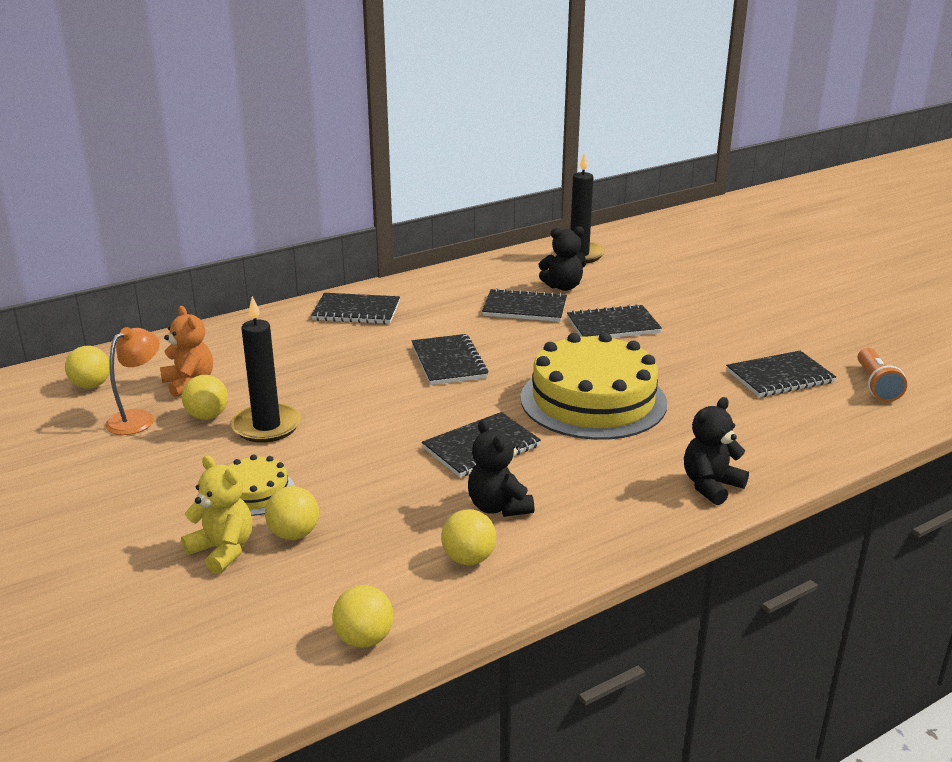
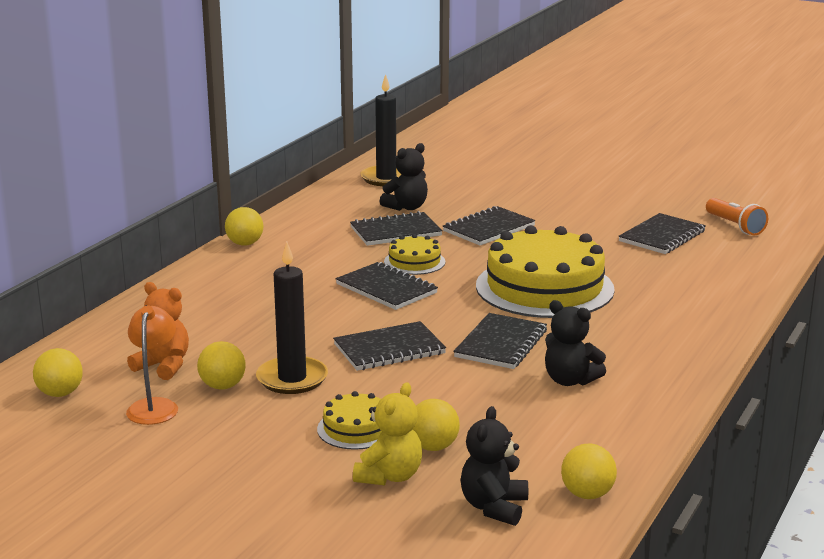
camera: 30 degrees left, 5 degrees down
(223, 550) = (389, 476): yellow teddy bear -> yellow teddy bear turned 105 degrees clockwise
(356, 311) = (242, 268): black notebook -> black notebook (389, 349)
(468, 558) = (593, 420): yellow ball -> yellow ball (245, 243)
(505, 342) = (414, 262): none -> yellow cake
(711, 486) = (703, 322): black teddy bear -> black teddy bear (494, 507)

